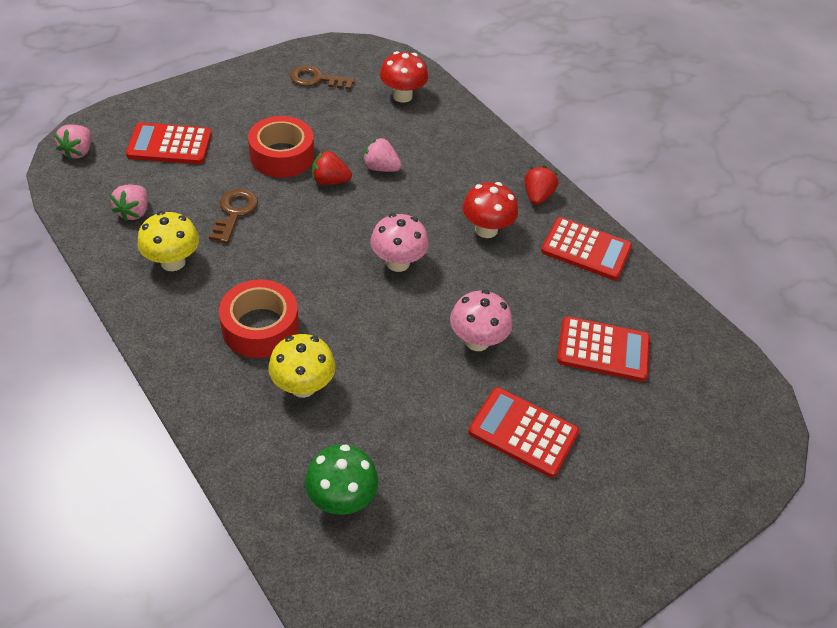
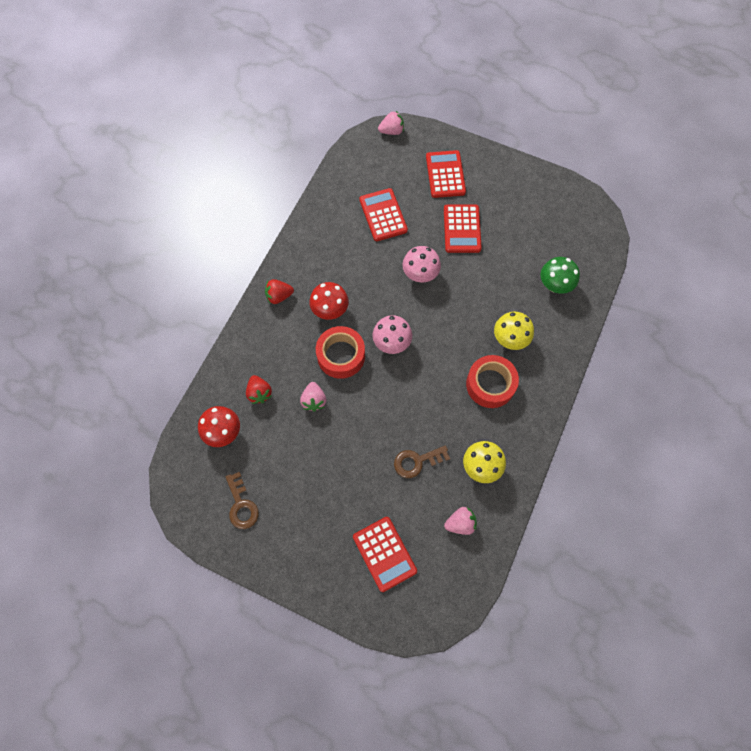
camera: 115 degrees left, 20 degrees up
(78, 152) = (434, 611): pink strawberry -> pink strawberry (391, 131)
(282, 156) = (344, 470): red tape -> red tape (341, 355)
(330, 181) = (348, 423): red strawberry -> red strawberry (259, 393)
(586, 249) = (310, 251): red calculator -> red calculator (445, 174)

